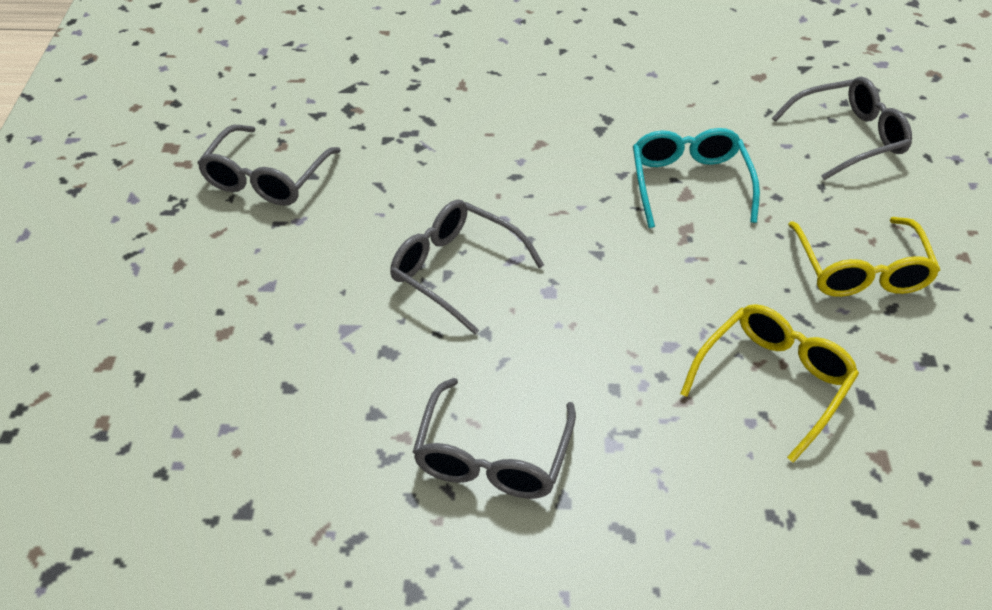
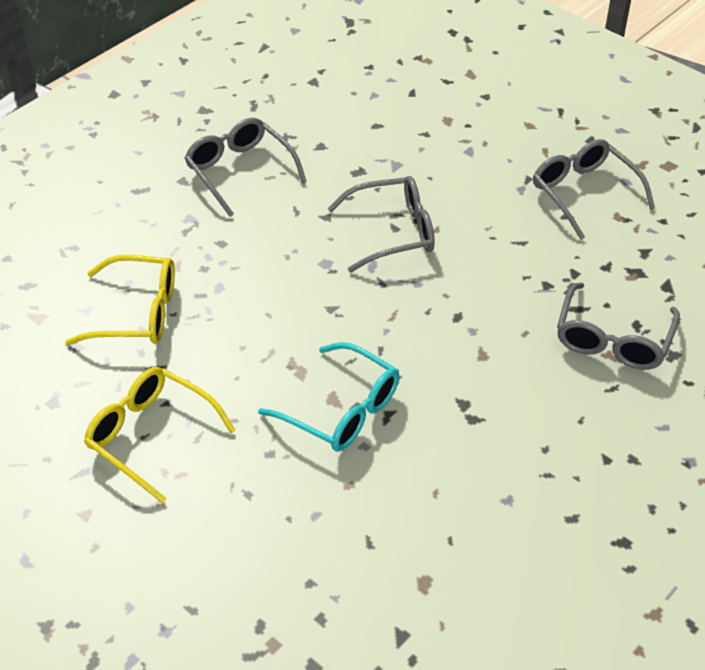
camera: 130 degrees right, 0 degrees up
(773, 382) = (137, 313): yellow glasses -> yellow glasses turned 75 degrees counterclockwise
(849, 137) = (275, 571): grey glasses -> grey glasses (613, 339)

